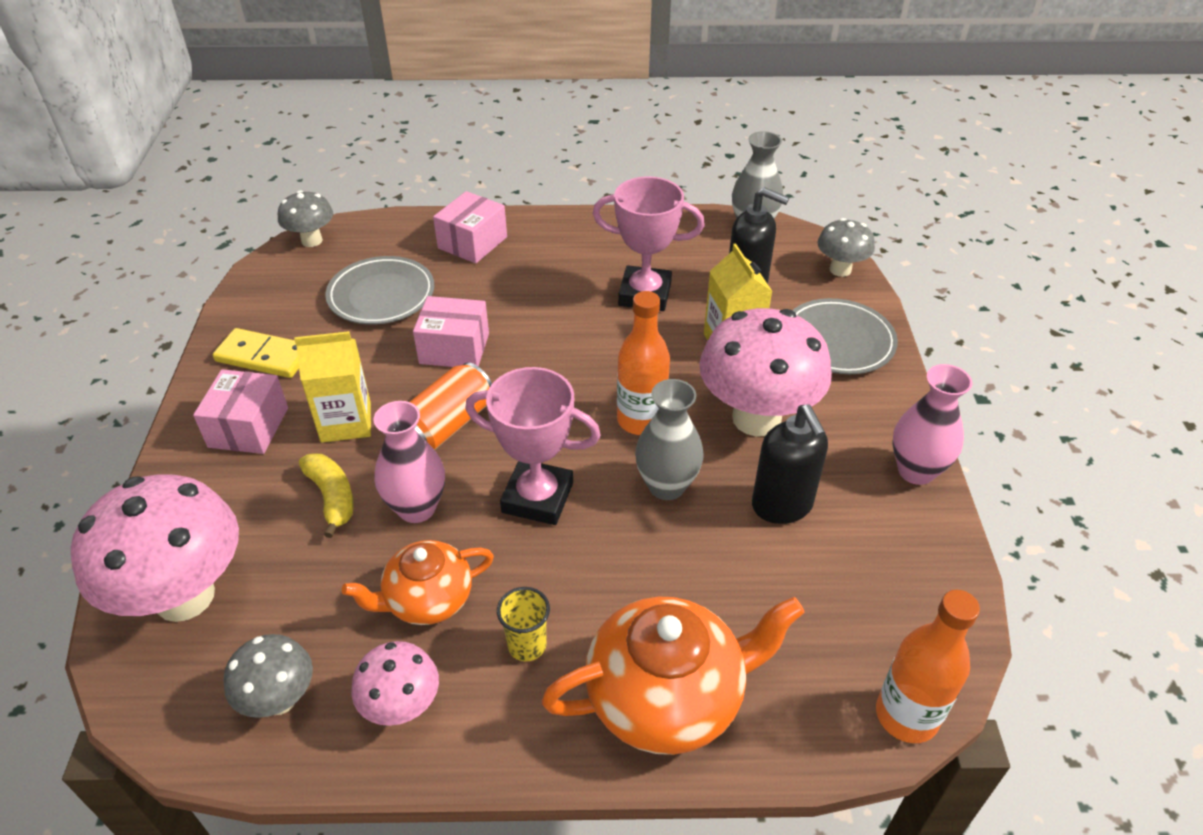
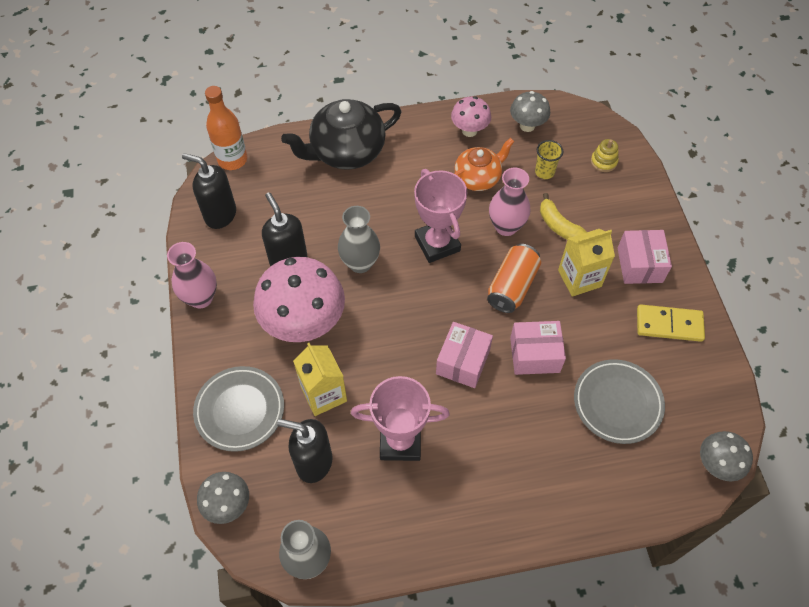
camera: 170 degrees right, 15 degrees up
(185, 596) = (603, 162): pink mushroom -> yellow stacking toy
(472, 242) = (570, 487): pink box -> pink box (463, 362)
(527, 645) = (419, 164): yellow cup -> yellow cup (544, 172)
(537, 497) = (437, 244): pink trophy -> pink trophy turned 60 degrees clockwise
(641, 420) = (383, 310): orange bottle -> none
(667, 697) = (346, 151): orange teapot -> black teapot
(910, 599) = (220, 215): none -> black soap dispenser

